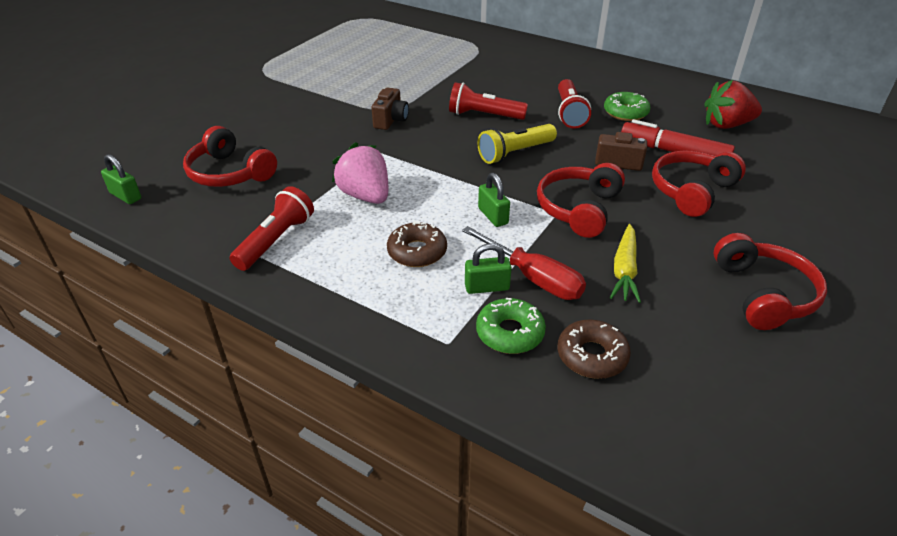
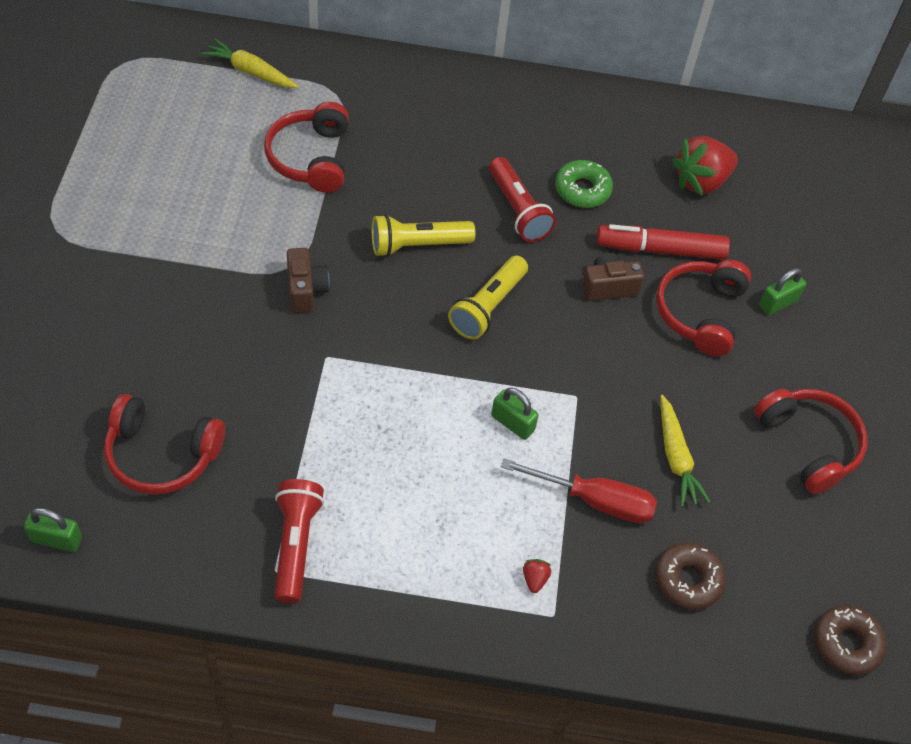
camera: 30 degrees left, 15 degrees up
(365, 196) = (354, 439): pink strawberry -> none
(417, 252) = (460, 506): brown donut -> brown donut (846, 644)
(430, 31) = (250, 72): none -> yellow carrot
(447, 313) = (534, 579): none -> red strawberry
(484, 115) = (417, 245): red flashlight -> yellow flashlight
(487, 287) = (555, 530): green padlock -> green padlock (778, 303)
(510, 333) = (604, 581): green donut -> none
(578, 209) = (596, 381): red headphones -> red headphones (310, 158)

